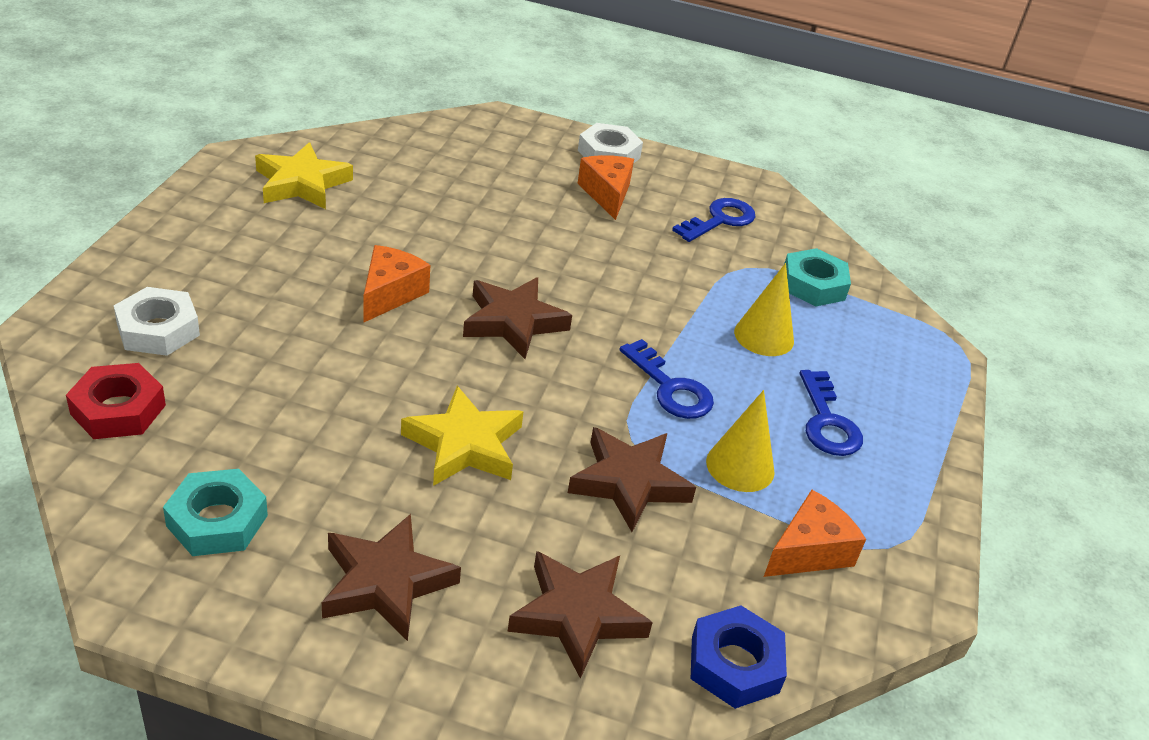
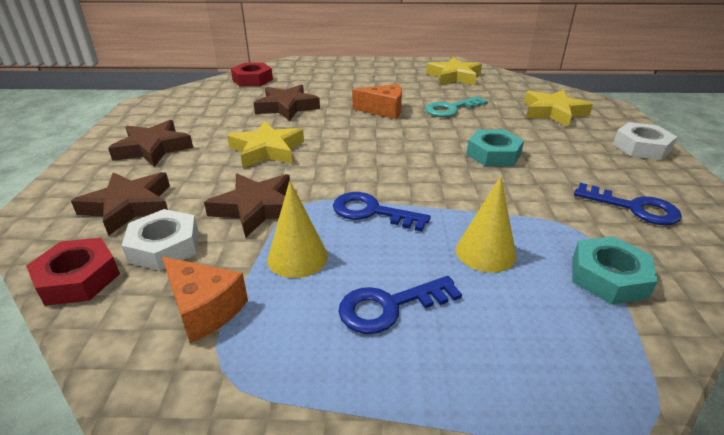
camera: 80 degrees right, 5 degrees down
(158, 330) = (309, 75): white nut -> white nut (164, 246)
(217, 521) = (189, 108): turquoise nut -> turquoise nut (493, 154)
(426, 233) = (451, 109): none -> turquoise key
(488, 163) = (553, 112): none -> yellow star
(513, 322) = (392, 145): brown star -> brown star (287, 107)
(607, 194) = (585, 154): orange cheese -> none
(670, 388) = (372, 212): blue key -> blue key turned 75 degrees clockwise
(734, 664) = (78, 278): blue nut -> red nut

